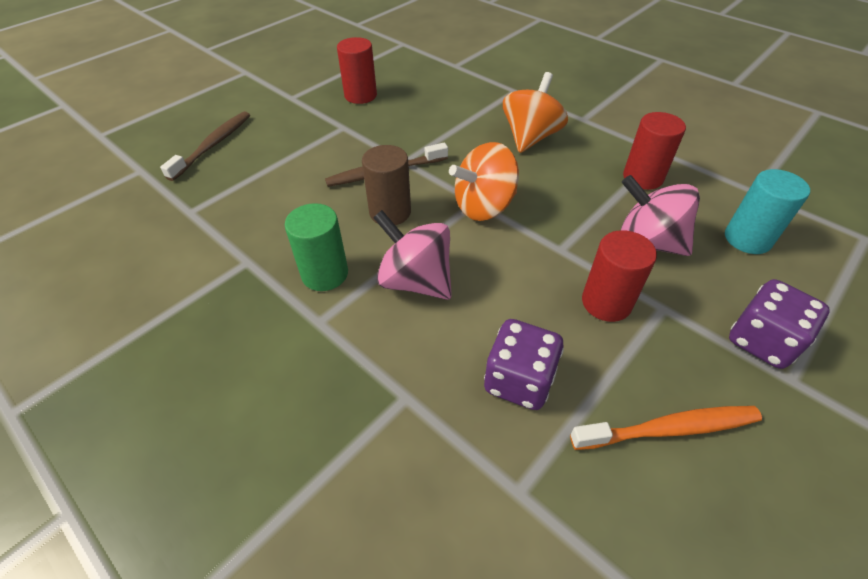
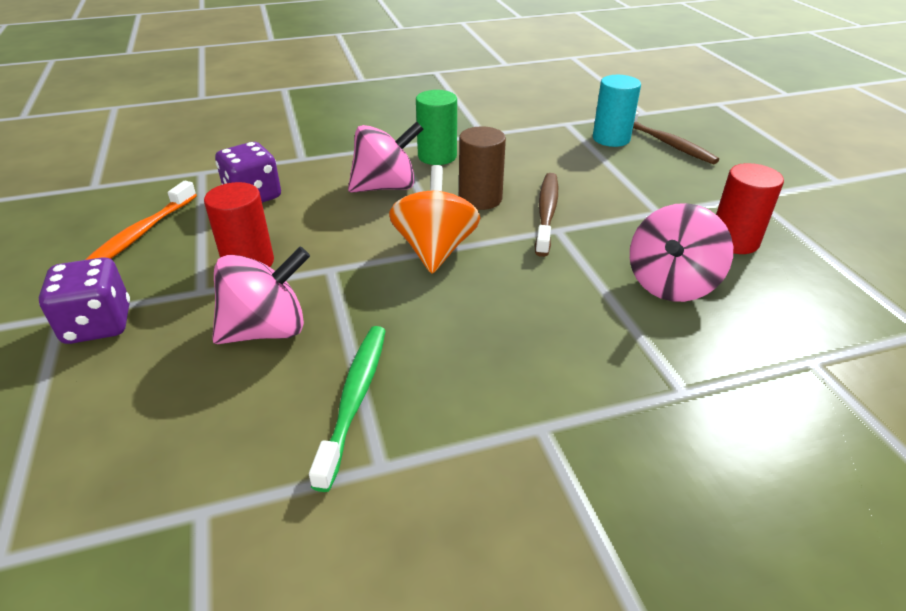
camera: 120 degrees right, 10 degrees down
(429, 107) = (671, 284): none -> pink spinning top
(530, 137) = (532, 341): orange spinning top -> none
(642, 177) = (354, 399): red cylinder -> green toothbrush
(747, 239) = (167, 417): turquoise cylinder -> turquoise cylinder (611, 139)

